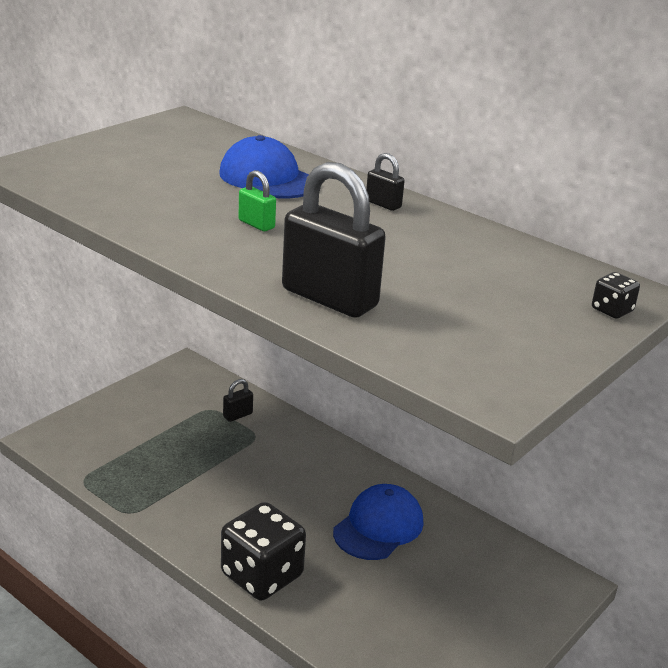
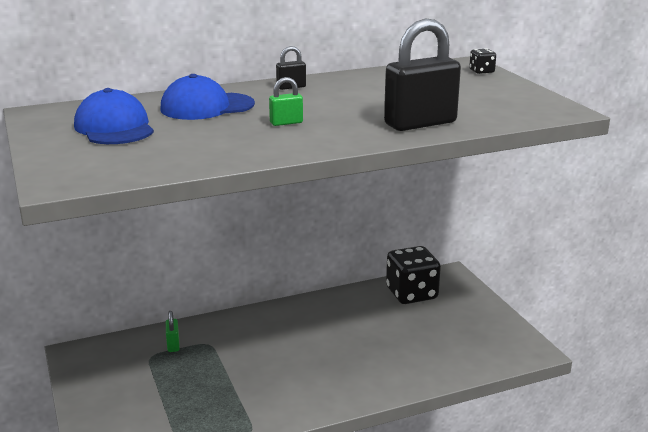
camera: 60 degrees left, 5 degrees down
(237, 415) = (173, 345): black padlock -> green padlock
(262, 575) = (370, 384): black dice -> black dice (411, 294)
(378, 527) = (354, 322): blue cap -> blue cap (114, 127)

